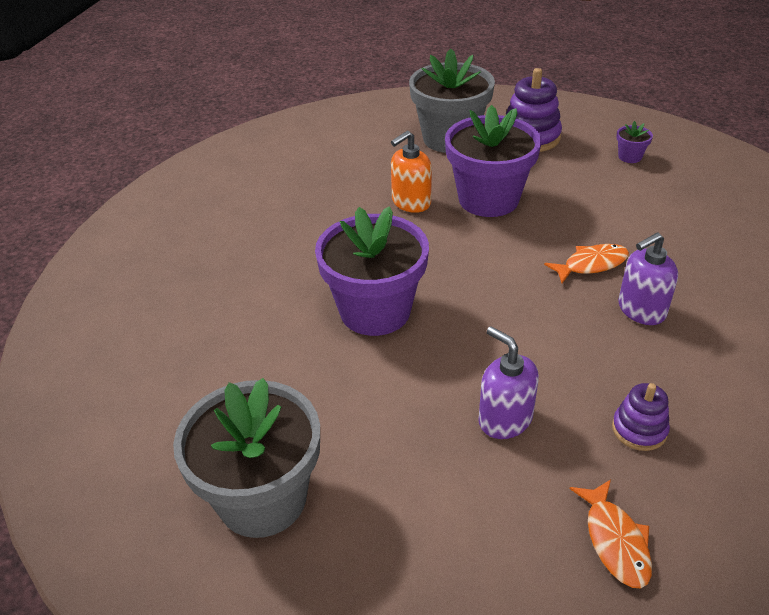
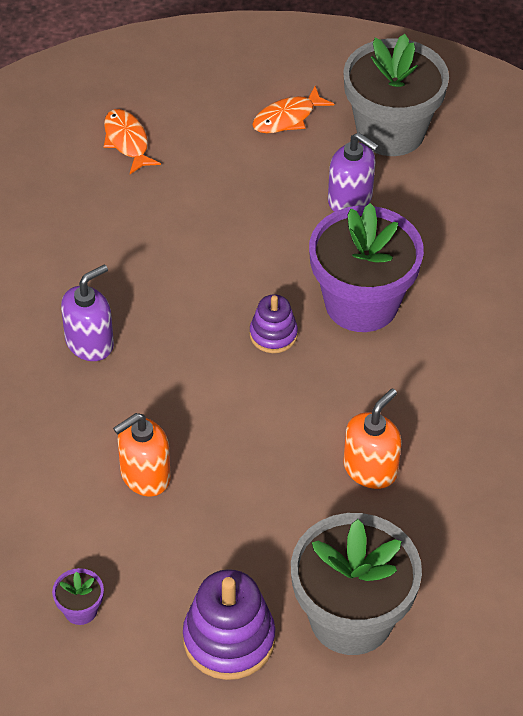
camera: 165 degrees right, 10 degrees up
(488, 199) = (271, 489): purple flower pot -> none
(505, 419) = (216, 214): purple soap dispenser -> purple soap dispenser (350, 199)
(586, 216) = (145, 476): none -> orange soap dispenser
(591, 264) = (139, 397): orange fish -> orange fish (287, 118)
(639, 429) = (103, 222): purple stacking toy -> purple stacking toy (273, 335)

